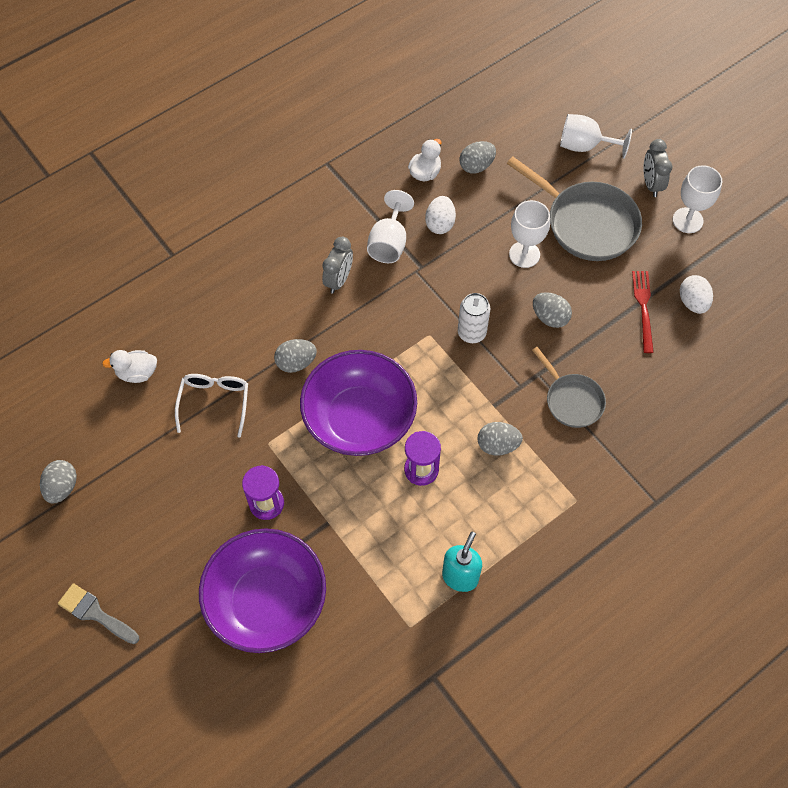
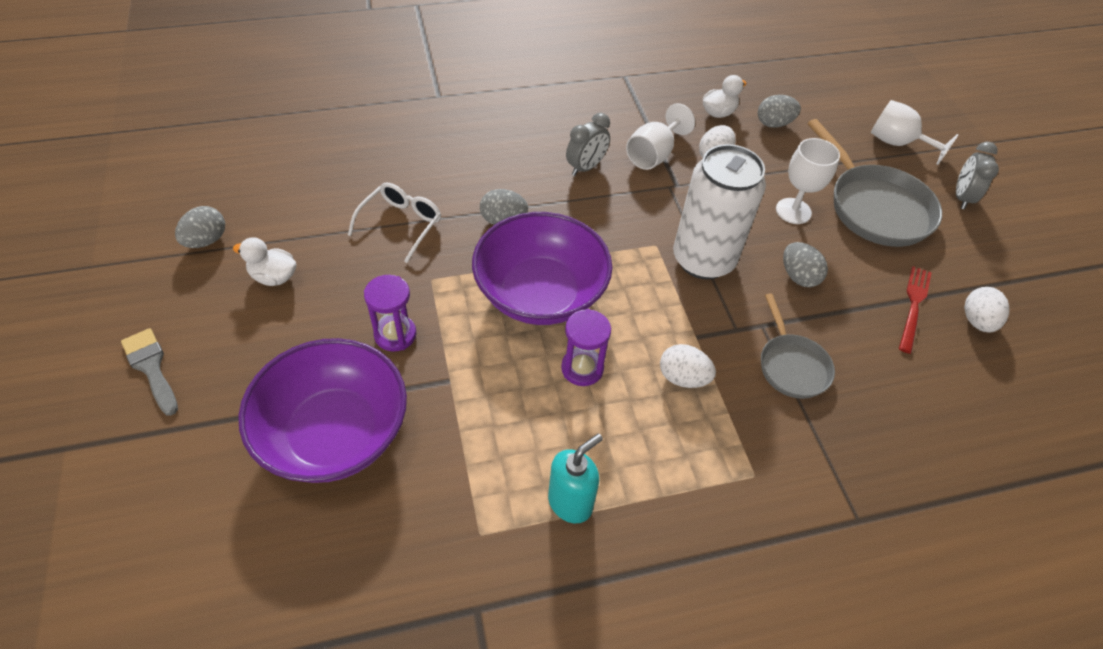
camera: 20 degrees right, 10 degrees down
(137, 373) = (344, 173): white duck -> white duck (274, 277)
(471, 333) = (703, 259): white can -> white can, size x1.90
(497, 445) = (683, 378): grey egg -> white egg
(687, 220) = (994, 242): white goblet -> none

